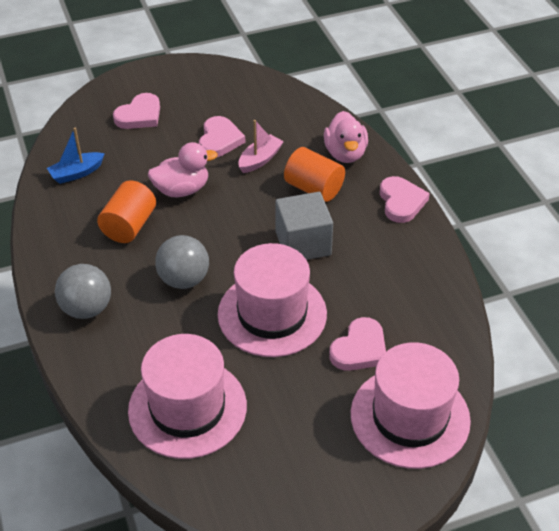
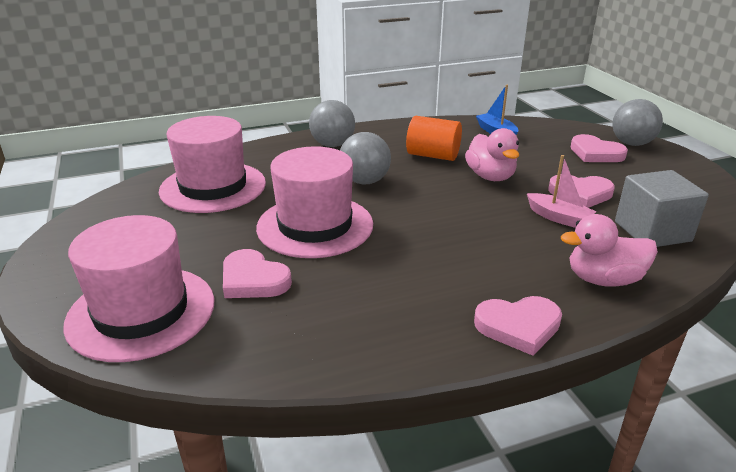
camera: 90 degrees right, 15 degrees down
(121, 89) = (631, 143): none -> grey ball
(303, 243) = (421, 245): grey cube -> grey cube (652, 231)
(314, 188) = (521, 253): orange cylinder -> none

